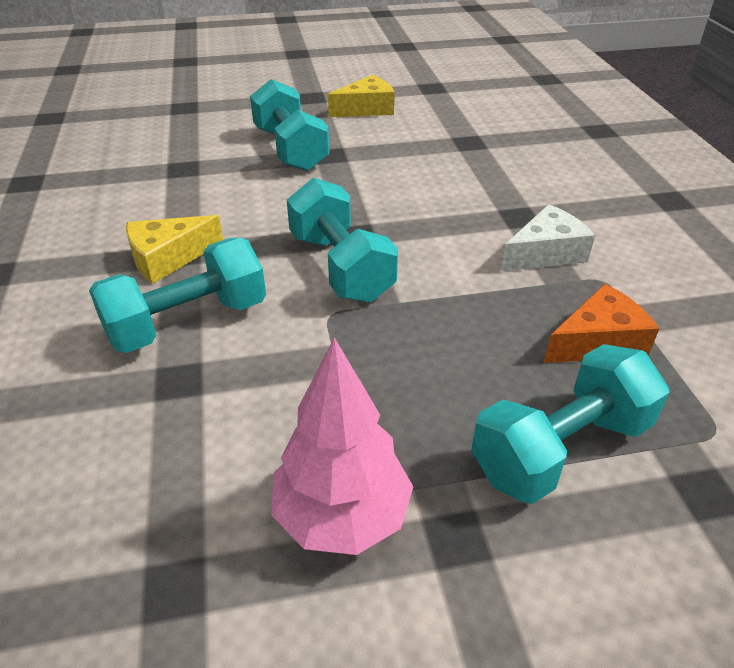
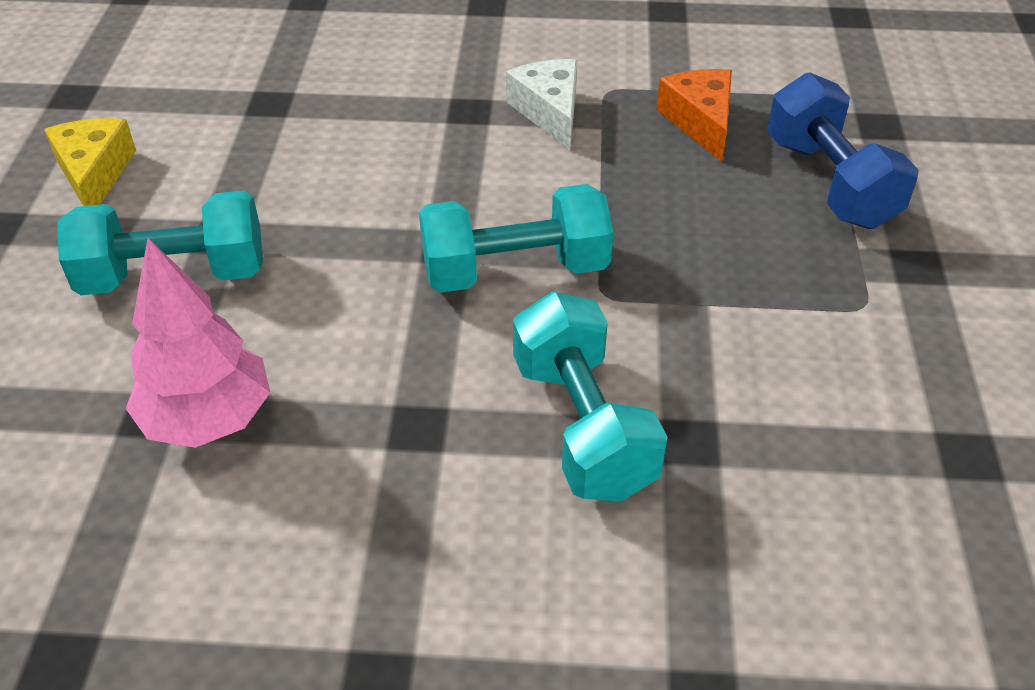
camera: 75 degrees left, 5 degrees up
(168, 258) = (426, 442): yellow cheese -> none
(342, 516) = (894, 330): pink tree -> pink tree (208, 420)
(560, 448) = (829, 182): turquoise dumbbell -> blue dumbbell

